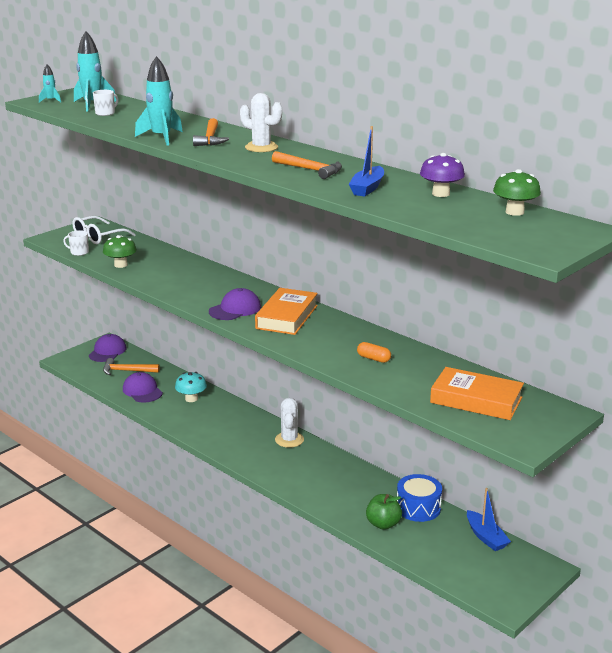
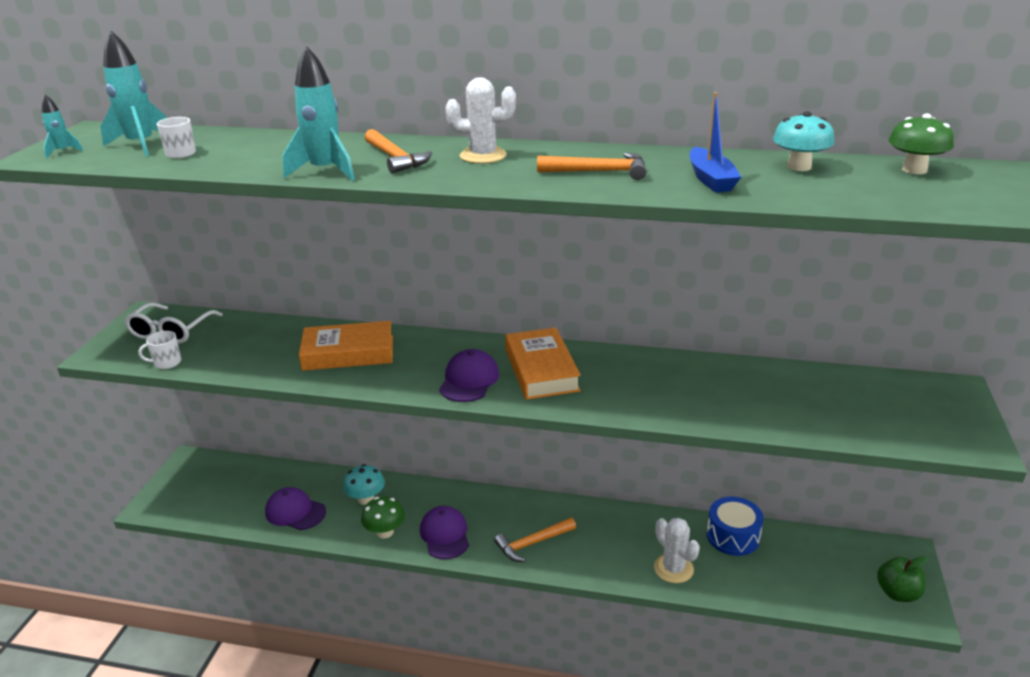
camera: 30 degrees left, 5 degrees up
(107, 351) = (201, 473): purple cap -> purple cap (445, 535)
(121, 265) = (248, 364): green mushroom -> green mushroom (385, 532)
(127, 371) = (251, 491): orange hammer -> orange hammer (532, 543)
(289, 440) = (526, 508): white cactus -> white cactus (673, 568)
(373, 359) = (701, 392): orange capsule -> none
(383, 524) = (722, 573): green apple -> green apple (897, 593)
(441, 194) = (799, 167): purple mushroom -> turquoise mushroom
(476, 400) = (864, 406): orange book -> orange book (348, 353)
(486, 537) = (825, 542): blue boat -> none

